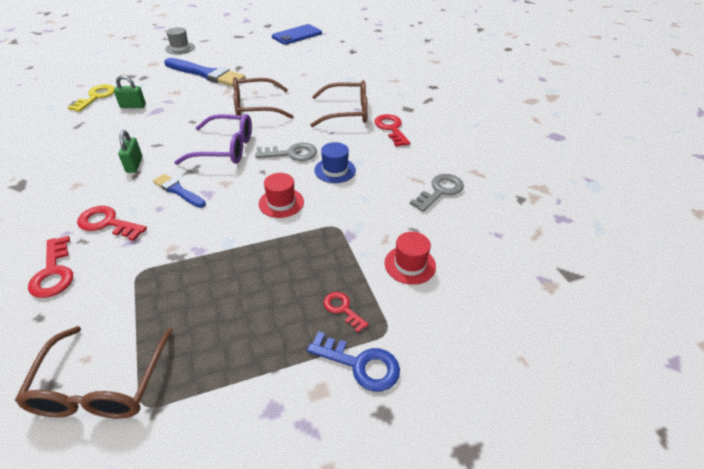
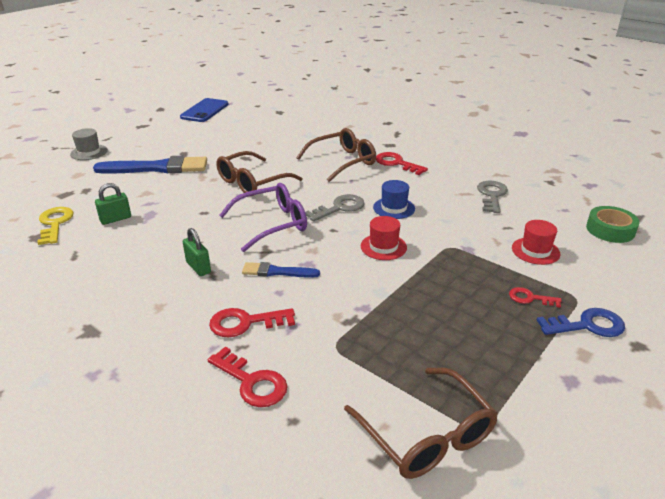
camera: 30 degrees left, 10 degrees down
(519, 276) = (610, 230): none -> green tape

